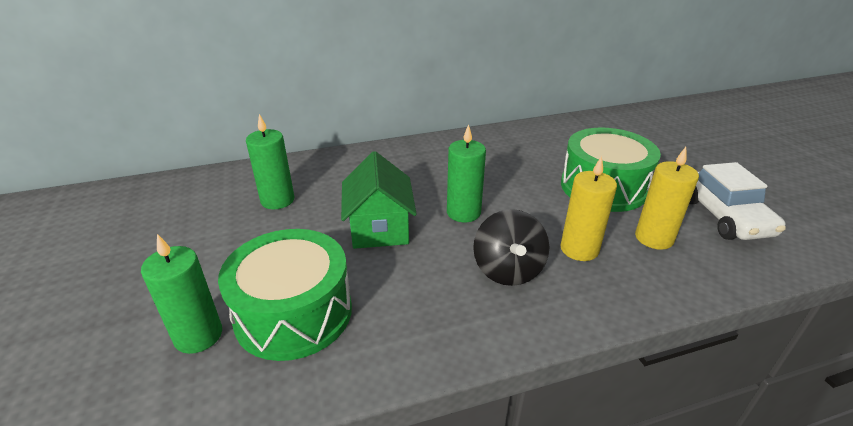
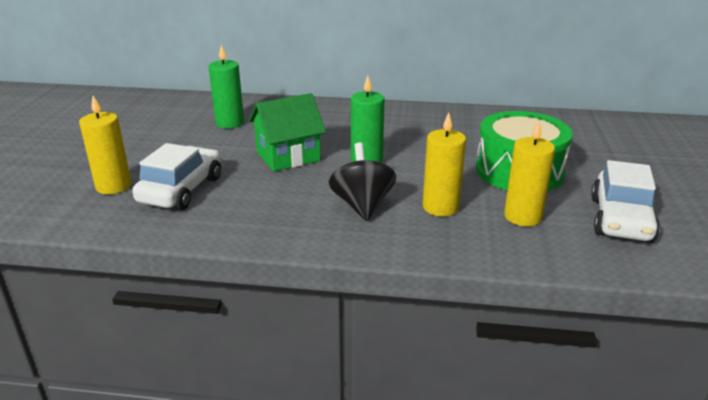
camera: 25 degrees right, 5 degrees down
(198, 335) = (113, 186): green candle -> yellow candle
(294, 313) = (181, 190): green drum -> white car
(379, 228) = (288, 156): green house -> green house turned 45 degrees clockwise
(508, 270) = (362, 205): black spinning top -> black spinning top turned 150 degrees clockwise

